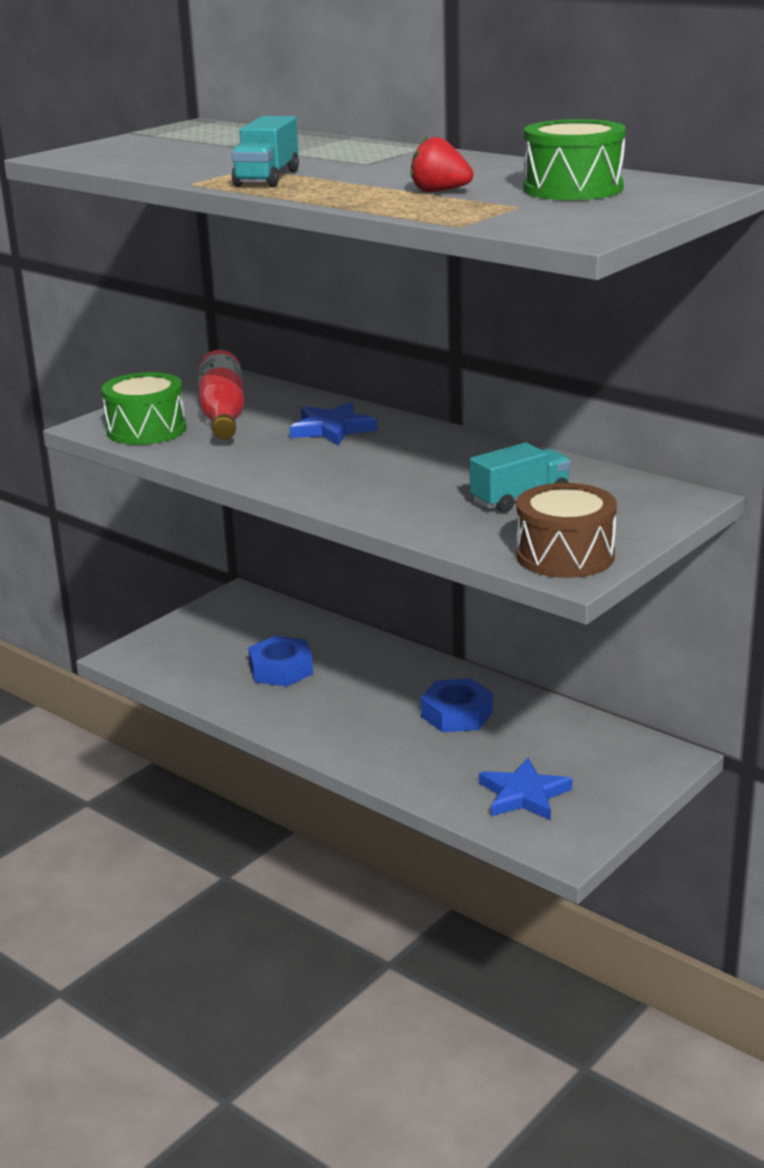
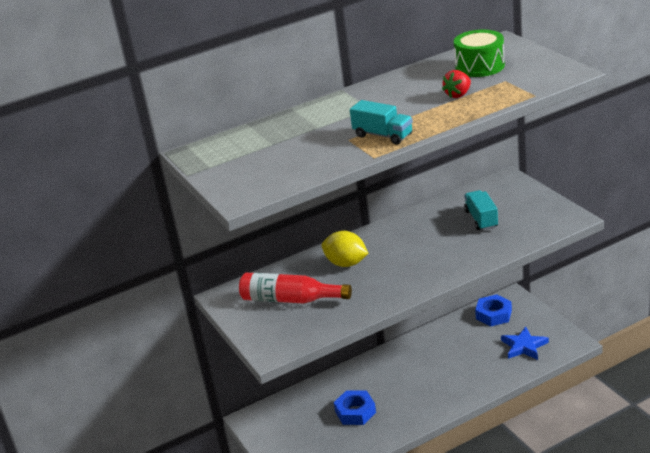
camera: 65 degrees left, 5 degrees up
(146, 430) = (296, 330): green drum -> none
(332, 429) = (346, 263): blue star -> yellow lemon
(456, 714) = (440, 354): blue nut -> blue nut (493, 315)
(565, 555) = (553, 217): brown drum -> none

